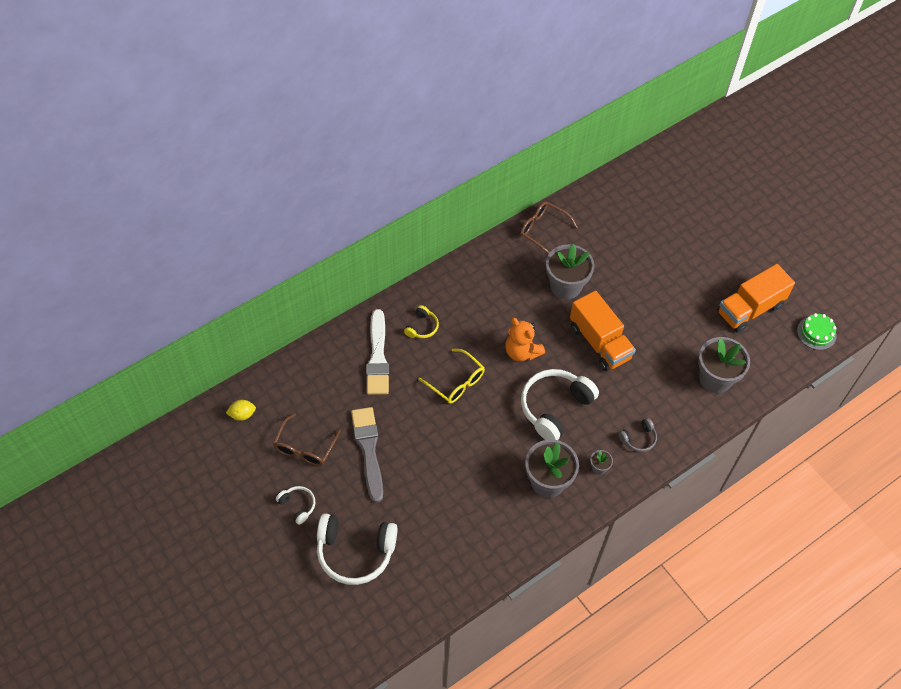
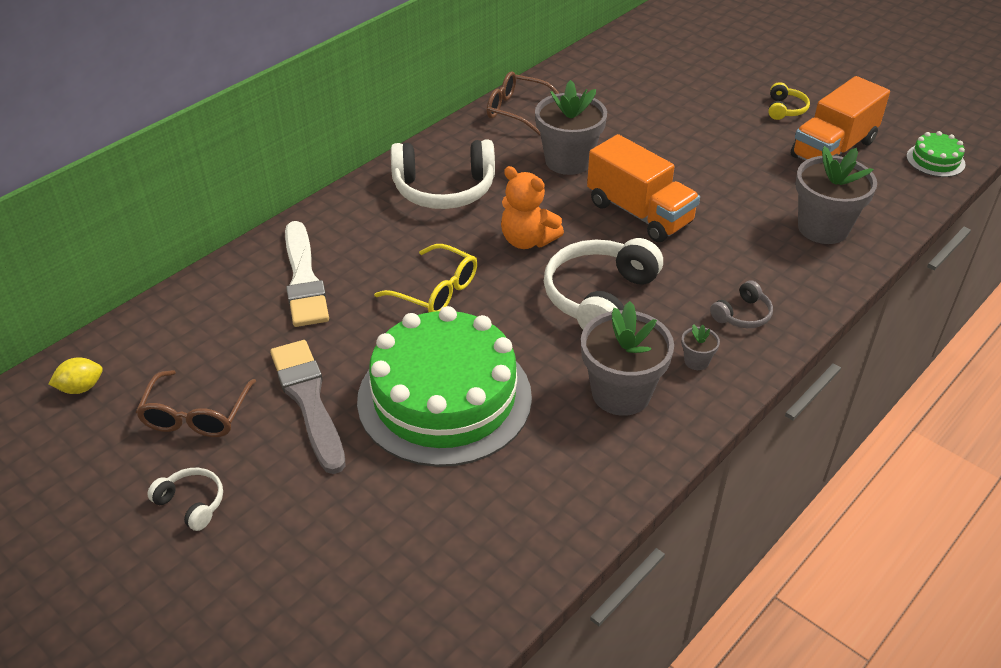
camera: 10 degrees left, 15 degrees down
(355, 552) = (309, 558): white headphones -> white headphones (444, 189)
(422, 327) = (367, 234): yellow headphones -> yellow headphones (785, 109)
(445, 464) = (444, 398): none -> green cake

